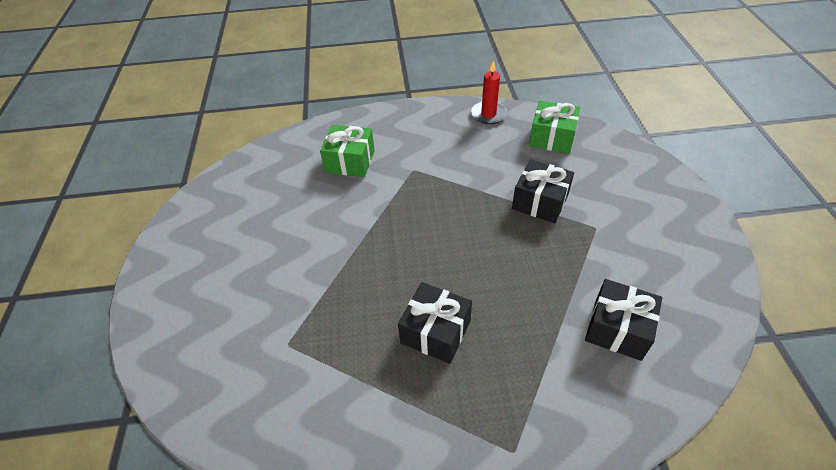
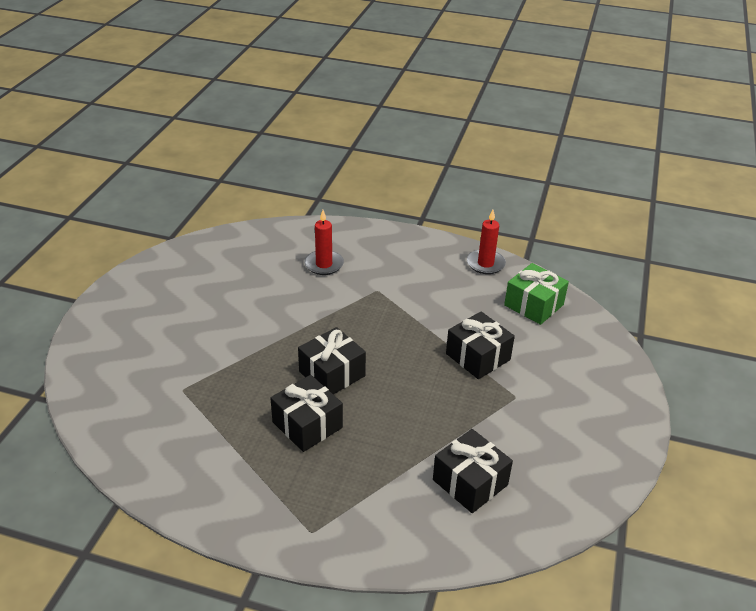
camera: 20 degrees right, 10 degrees down
(350, 161) = (324, 264): green gift -> red candle
(425, 268) = (332, 374): none -> black gift

